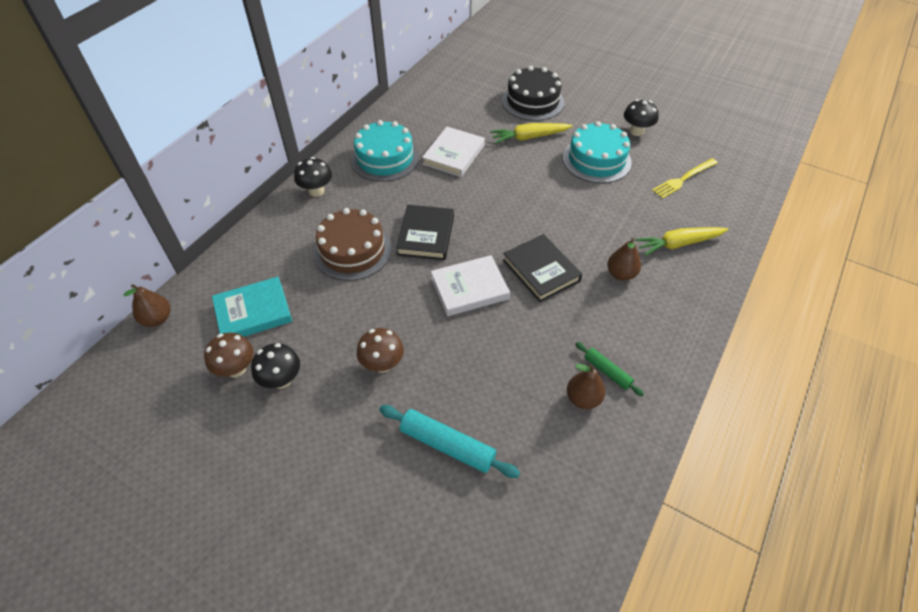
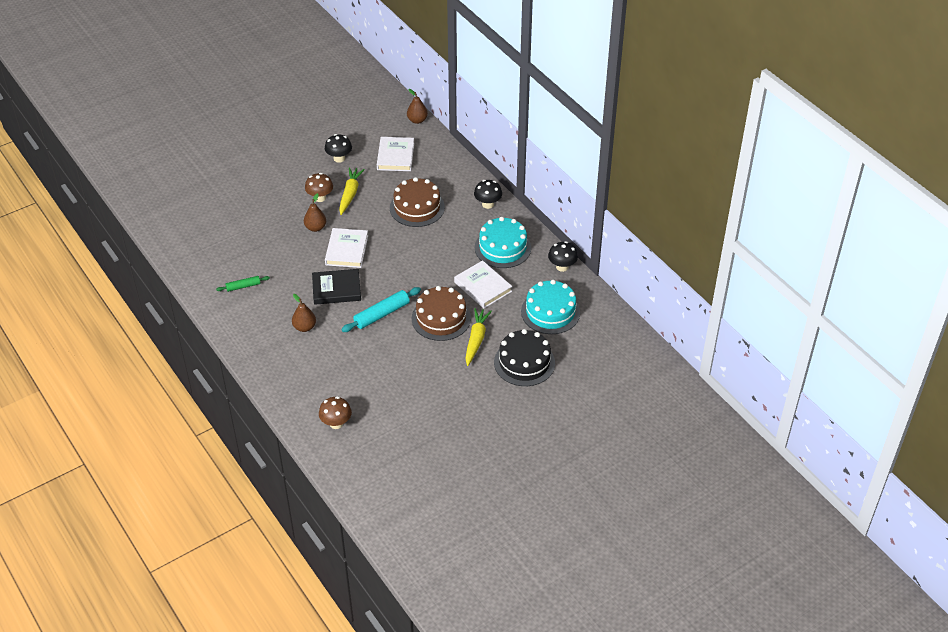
camera: 115 degrees right, 5 degrees down
(236, 369) = (359, 144): brown mushroom -> brown mushroom (336, 423)
(253, 312) = (395, 156): turquoise book -> white book
(426, 235) = (407, 245): black book -> none
(447, 445) = (252, 207): turquoise rolling pin -> turquoise rolling pin (381, 314)
(520, 170) = (441, 318): none -> brown cake
(583, 398) = (236, 268): brown pear -> brown pear (315, 228)
(596, 160) = (422, 369): turquoise cake -> turquoise cake (550, 312)
(636, 131) = (440, 414): black mushroom -> black mushroom (562, 267)
(678, 244) = (306, 371): yellow carrot -> yellow carrot (350, 194)
(683, 179) = (365, 412): yellow fork -> none

